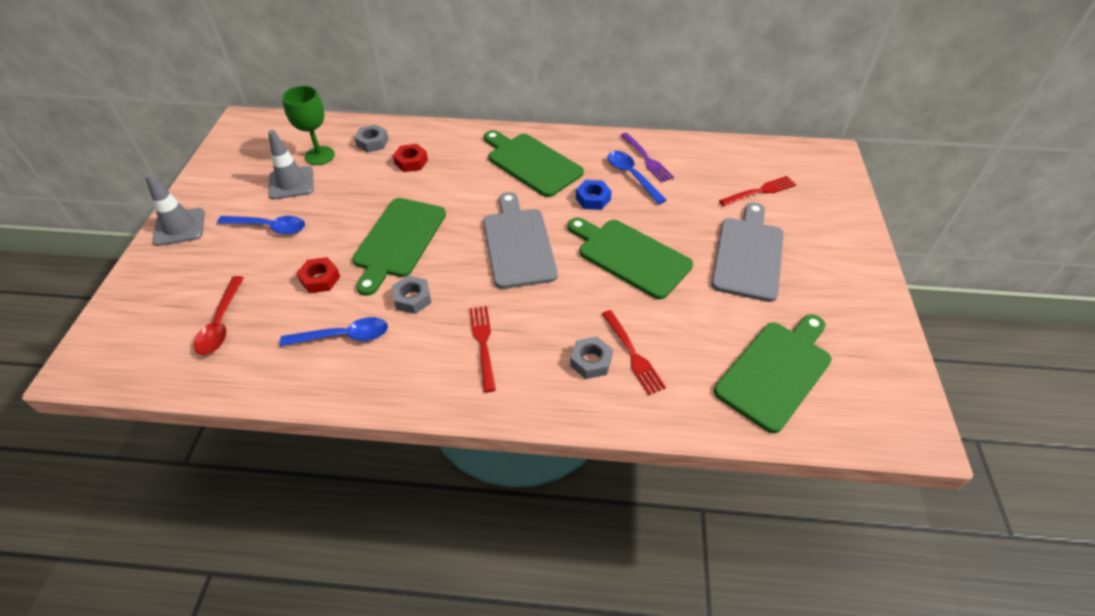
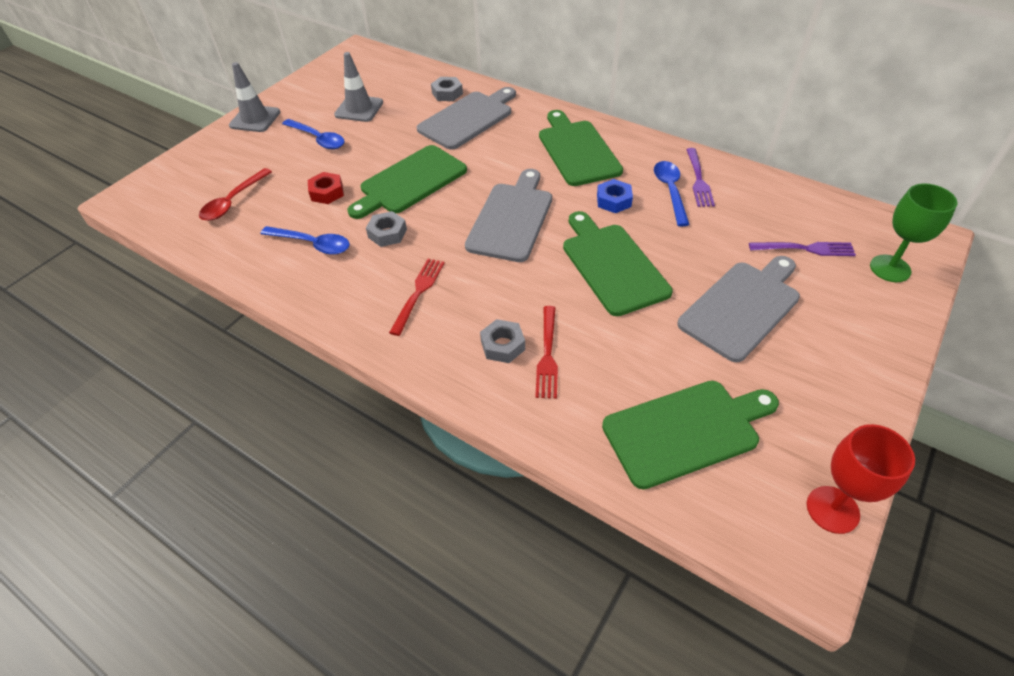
camera: 30 degrees right, 0 degrees up
(319, 156) = (396, 93): green goblet -> green goblet (890, 268)
(411, 162) = (468, 119): red nut -> grey cutting board
(760, 191) = (805, 249): red fork -> purple fork
(906, 385) = (832, 509): none -> red goblet

